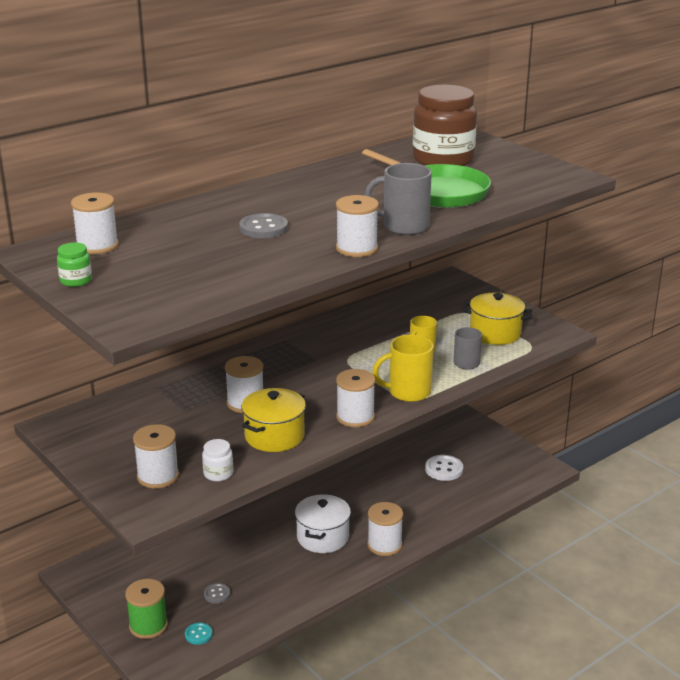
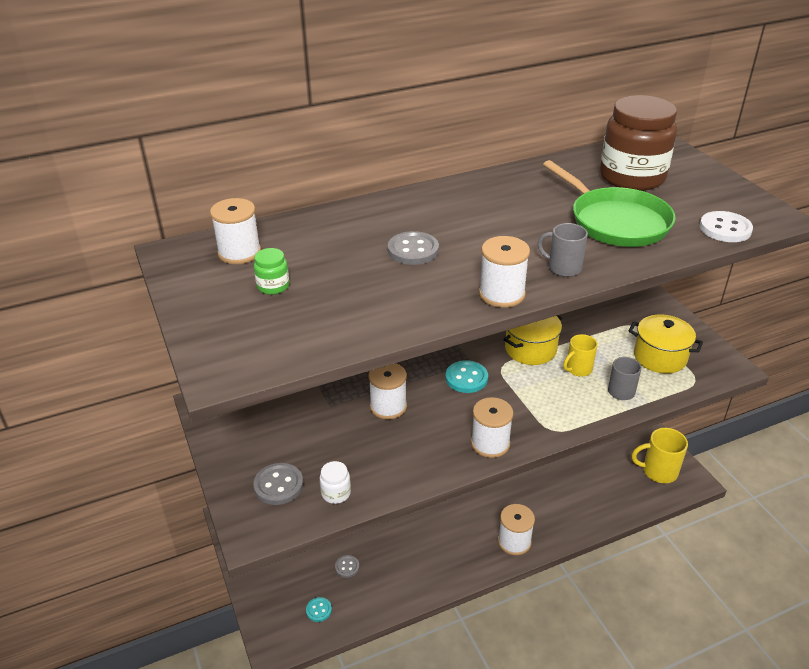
camera: 15 degrees right, 10 degrees up
(76, 281) = (198, 299): green jar -> green jar (273, 286)
(148, 625) = (278, 590): green spool -> none
(158, 476) = (278, 485): white spool -> grey button
(274, 436) = (404, 454): yellow pot -> yellow pot (530, 349)
(315, 372) = (466, 378): none -> turquoise button
(323, 537) = (458, 521): white pot -> none
(404, 226) = (563, 268): grey mug -> grey mug, size x0.66
(408, 392) = (552, 420): yellow mug -> yellow mug (658, 471)
(444, 469) = (591, 463): white button -> white button (725, 229)

